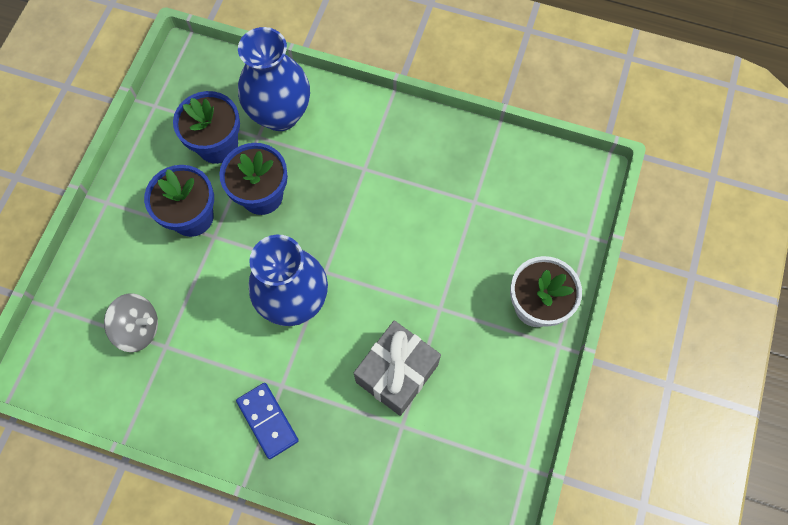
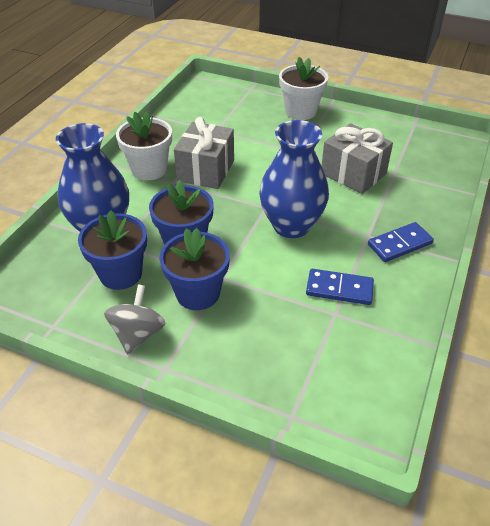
camera: 85 degrees left, 25 degrees down
(138, 328) = (316, 335): grey spinning top -> grey spinning top (138, 334)
(198, 351) = (339, 289): none -> blue domino
(384, 140) = (149, 169): none -> white flower pot
(388, 200) = (206, 170): none -> grey gift

